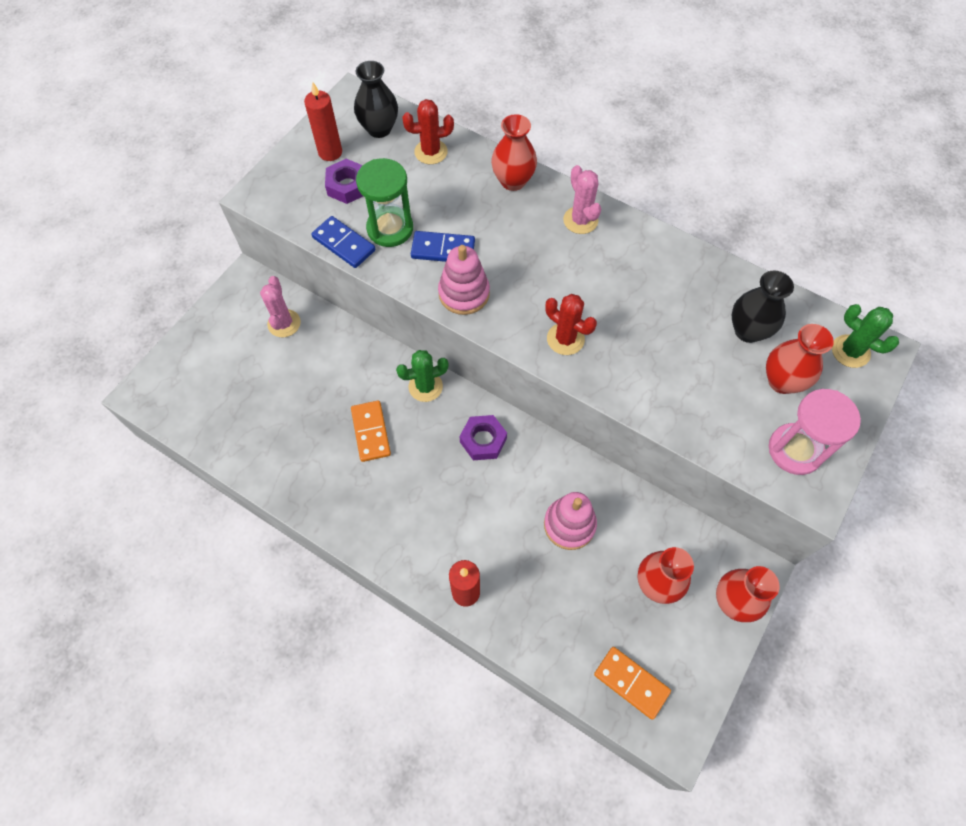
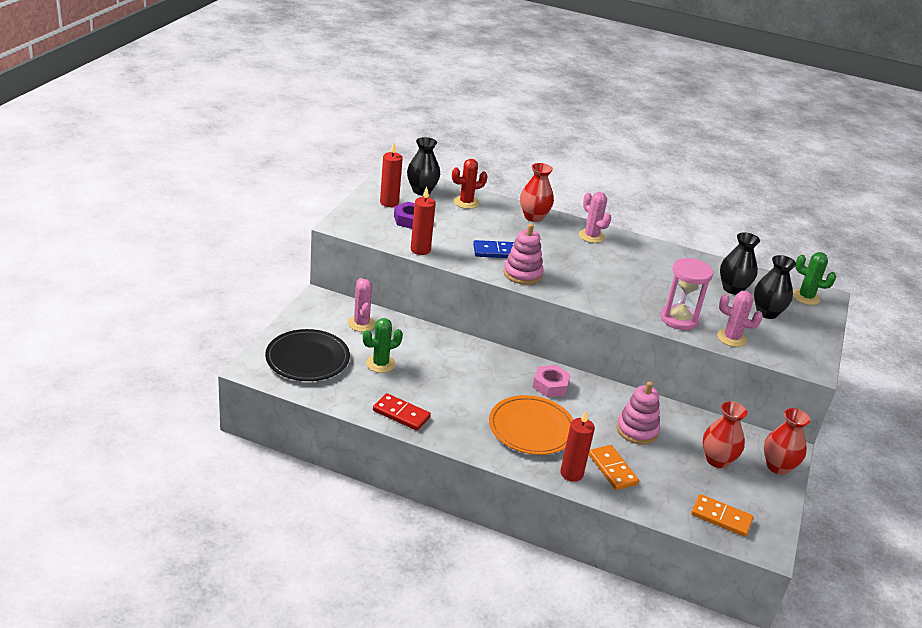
camera: 15 degrees left, 30 degrees down
(206, 380) = (307, 359): none -> black plate
(290, 478) = (401, 414): none -> red domino
(343, 244) = (420, 250): blue domino -> red candle
(371, 432) = (458, 384): orange domino -> orange domino (612, 469)
(390, 228) = (452, 241): green hourglass -> none
(425, 387) = (492, 356): green cactus -> green cactus (380, 364)
(438, 513) = (531, 429): none -> orange plate
(483, 440) = (550, 385): purple nut -> pink nut
(565, 339) = (607, 295): red cactus -> none
(714, 431) = (731, 338): none -> pink cactus
(782, 381) = (766, 313): red vase -> black vase
(795, 450) = (790, 346): pink hourglass -> pink hourglass (679, 319)

